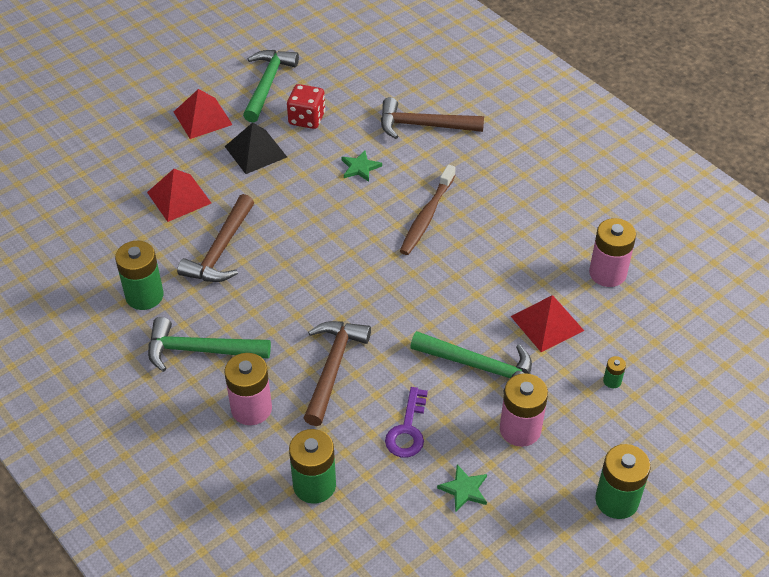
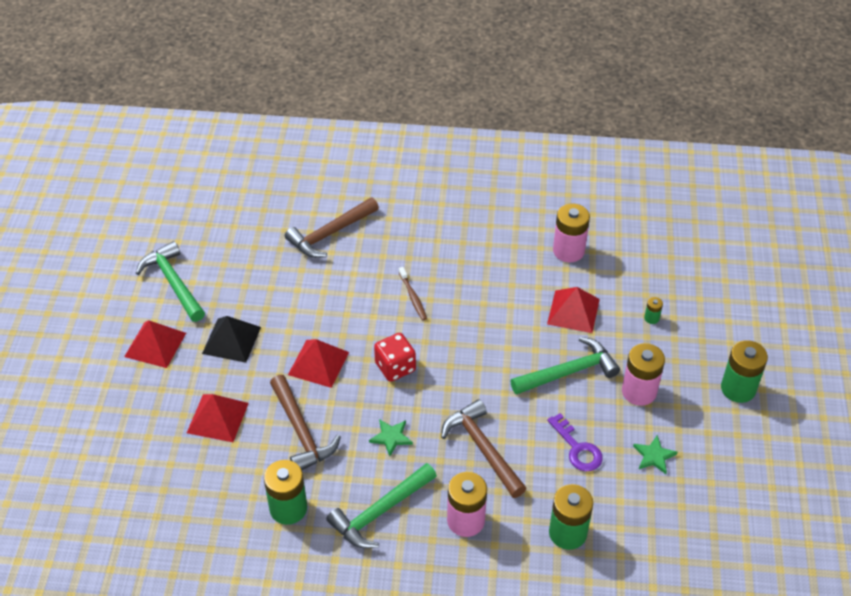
camera: 45 degrees left, 0 degrees up
(294, 212) = (318, 363): none -> red pyramid
(307, 119) = (238, 288): red dice -> red dice (395, 367)
(360, 167) = (324, 296): green star -> green star (391, 437)
(427, 216) = (413, 297): brown toothbrush -> brown toothbrush, size x0.61

